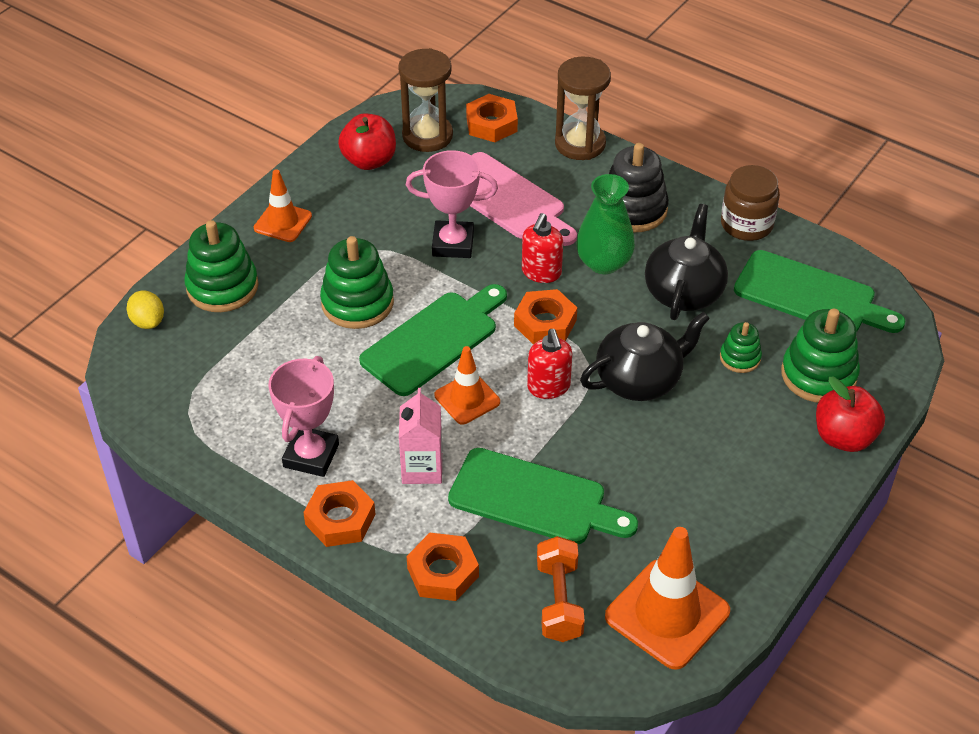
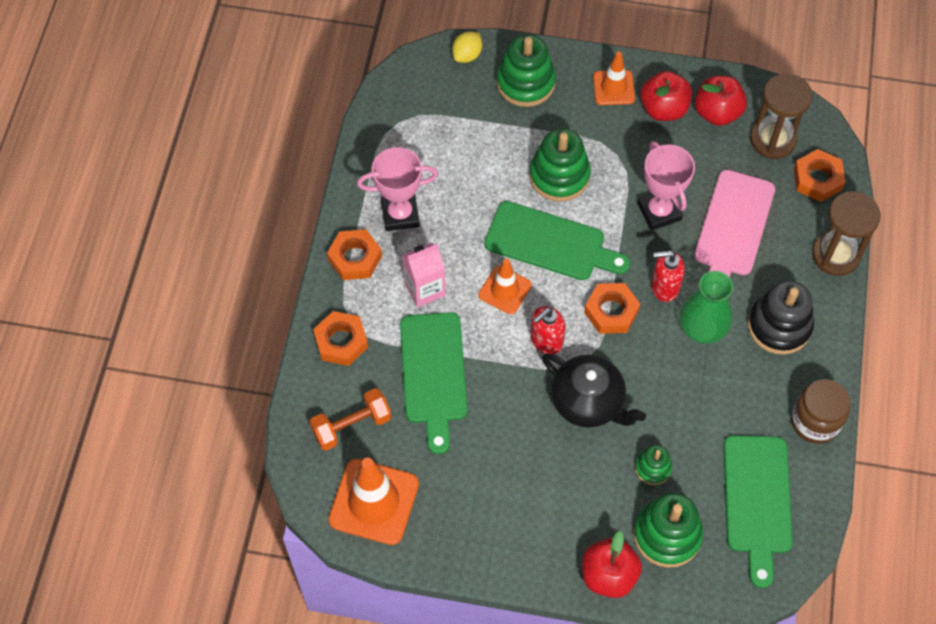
camera: 65 degrees right, 15 degrees up
(336, 196) = (663, 109): none -> red apple
(684, 292) = (703, 400): black teapot -> none

